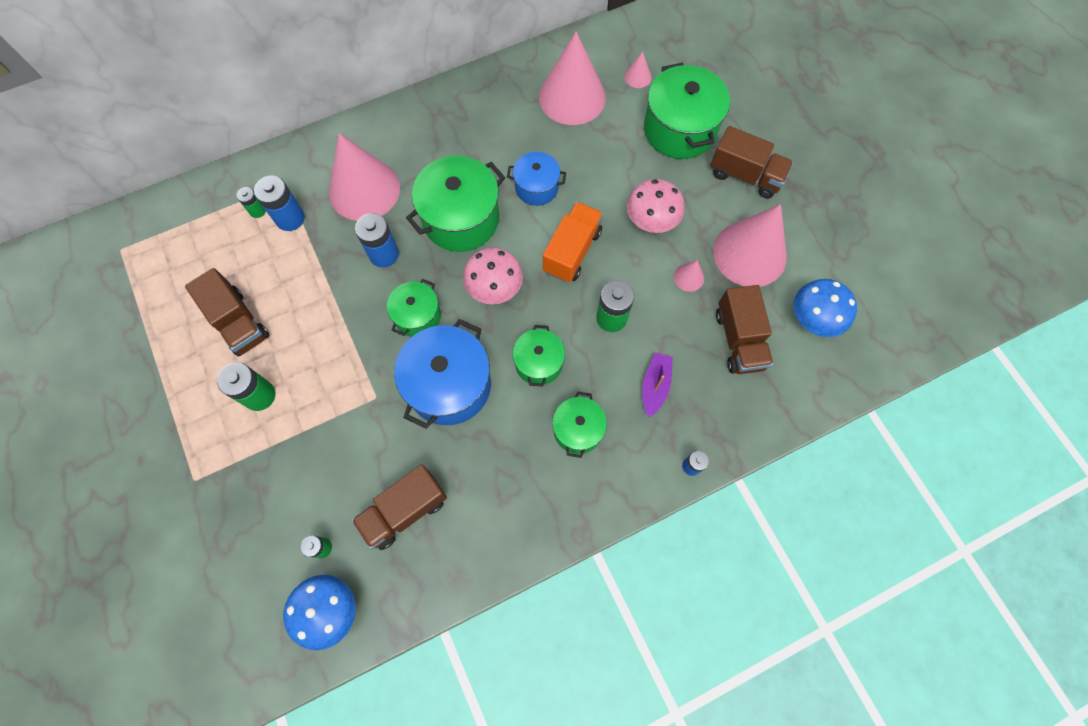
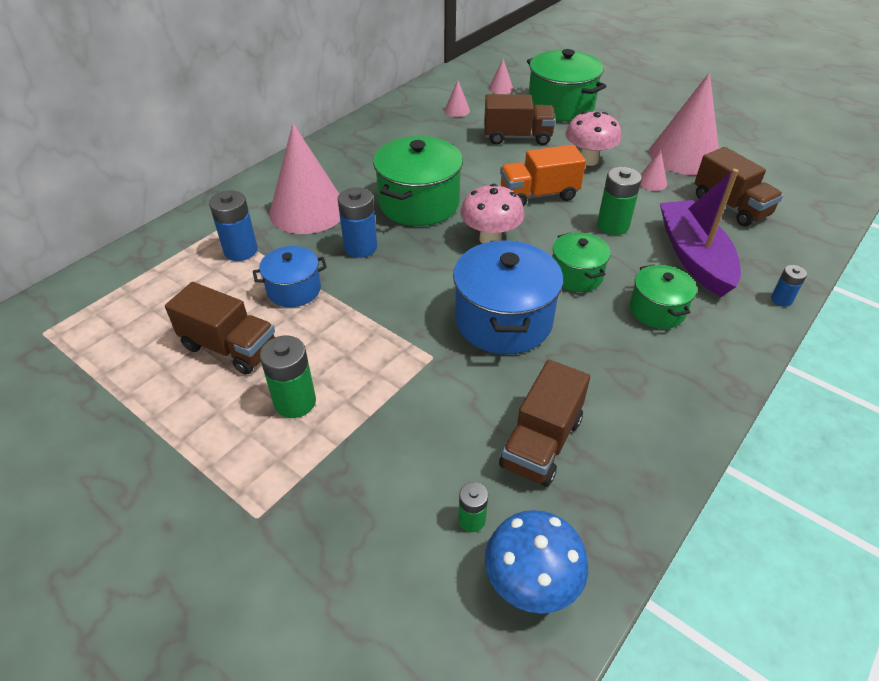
camera: 25 degrees left, 25 degrees down
(257, 211) = (200, 255): green battery -> none
(417, 316) = (429, 280): green pot -> none
(536, 187) = (472, 166): blue pot -> blue pot (294, 290)
(572, 97) = (457, 110): pink cone -> pink cone, size x0.41
(572, 251) = (538, 195): orange truck -> orange truck turned 105 degrees counterclockwise
(655, 386) = (694, 256): purple boat -> purple boat, size x1.90
(745, 175) = (635, 116): brown truck -> brown truck (517, 137)
(812, 320) = (772, 178): blue mushroom -> none

